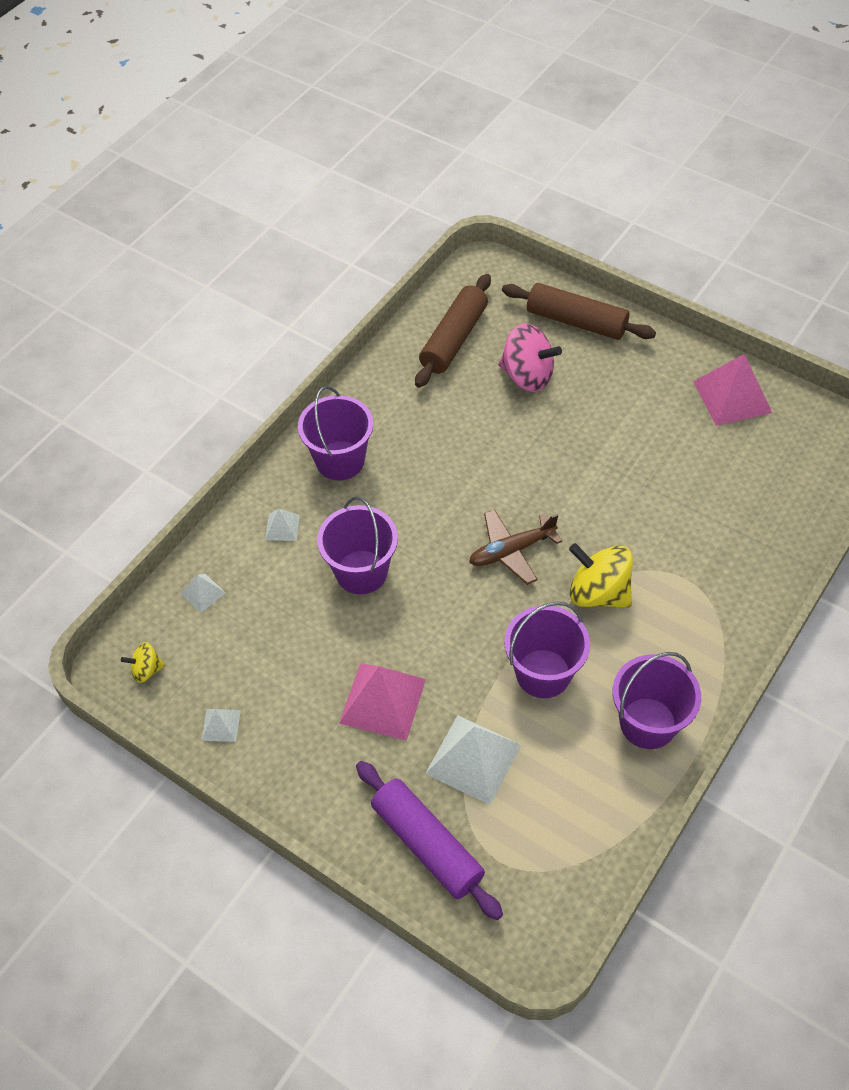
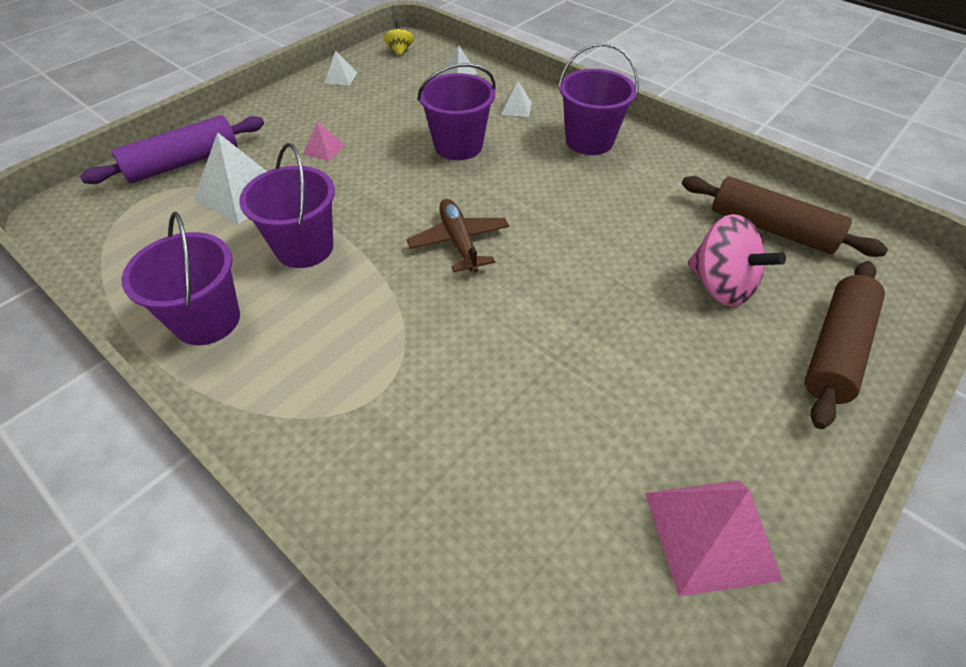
camera: 95 degrees right, 5 degrees down
(383, 701) = (324, 149): pink pyramid -> pink pyramid, size x0.49
(527, 376) = (720, 285): pink spinning top -> pink spinning top turned 75 degrees counterclockwise
(598, 593) = (385, 304): yellow spinning top -> none

